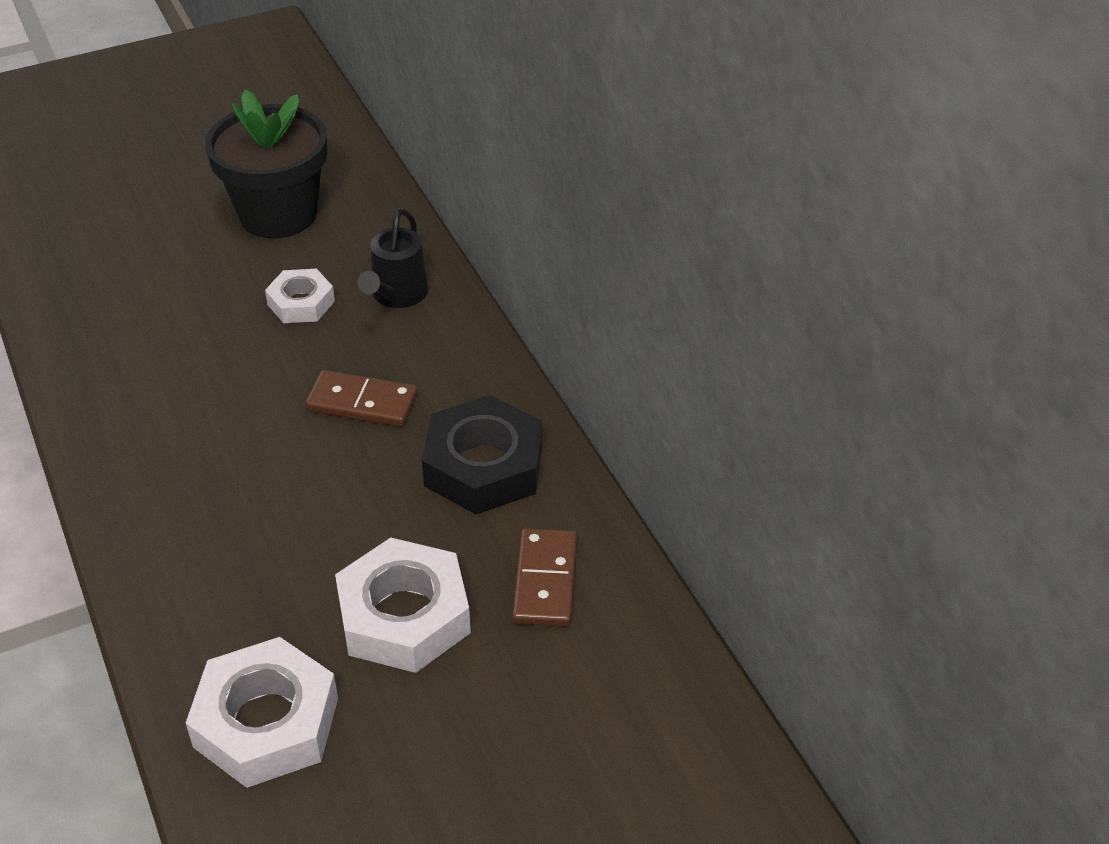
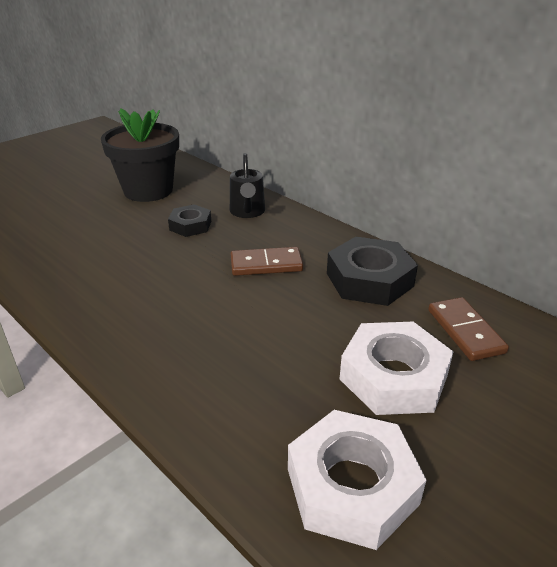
camera: 20 degrees left, 10 degrees down
(301, 303) = (190, 225): white nut -> black nut

